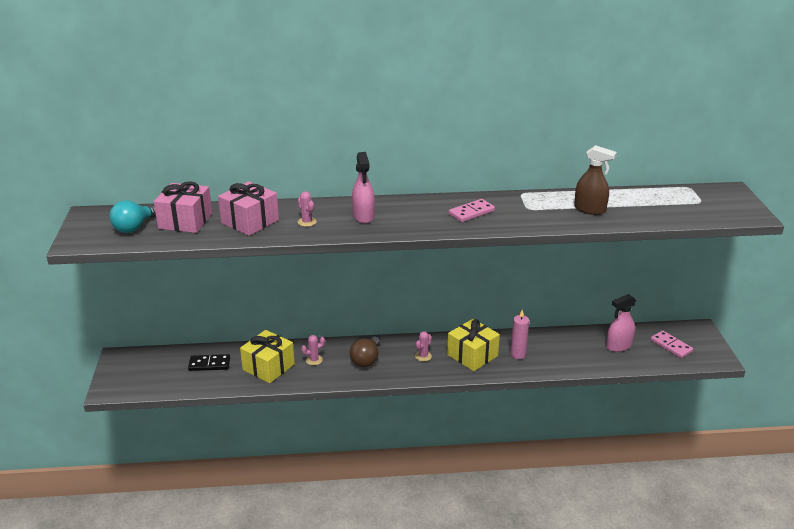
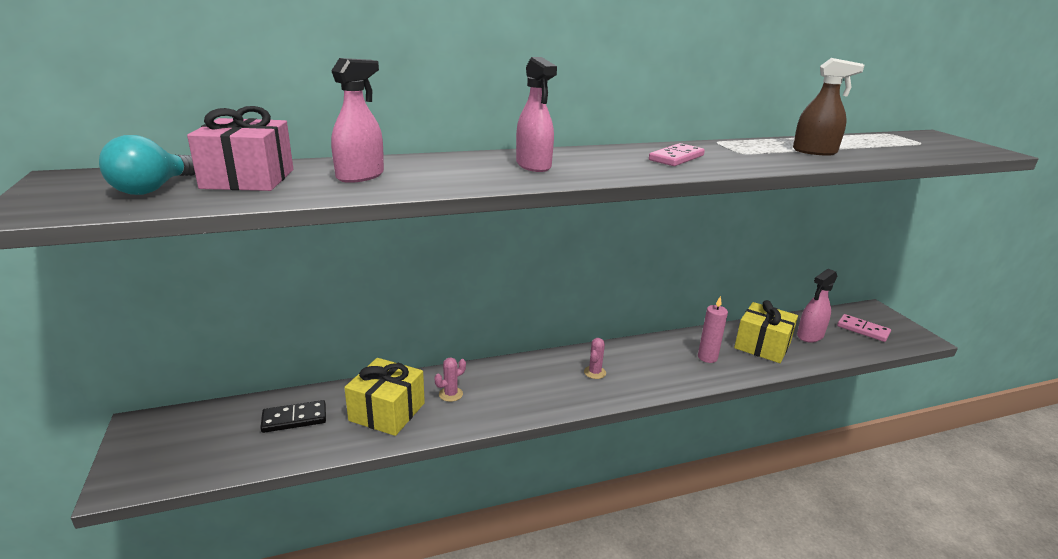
camera: 15 degrees left, 5 degrees down
(250, 221) = (360, 176): pink gift -> pink spray bottle
(307, 222) = (453, 173): pink cactus -> none
(366, 360) = (523, 386): brown light bulb -> none
(472, 355) = (654, 364): yellow gift -> yellow gift (762, 346)

